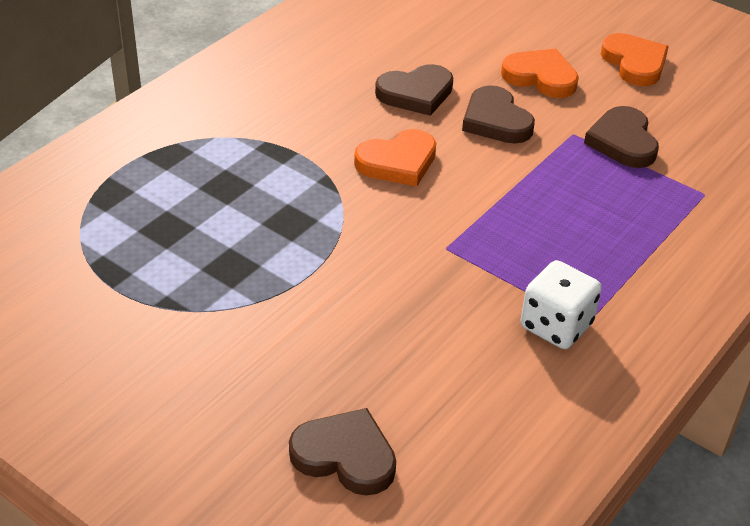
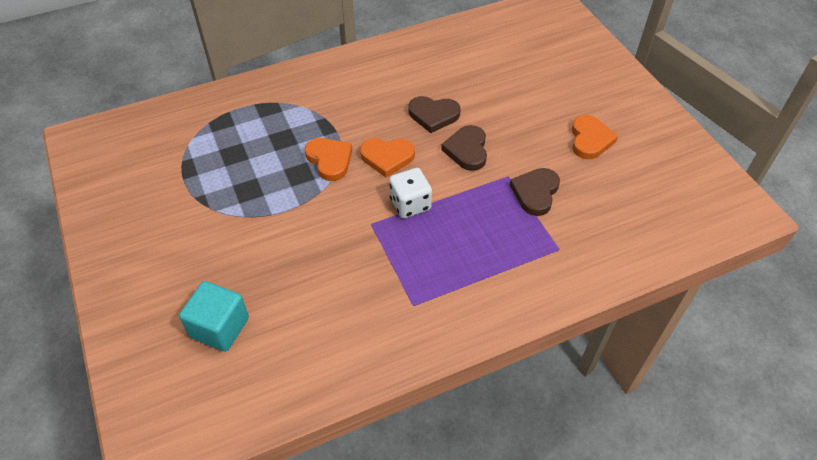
camera: 30 degrees right, 10 degrees up
(345, 456) = (220, 327): brown heart -> turquoise cube
(540, 77) = (519, 129): orange heart -> orange heart (329, 160)
(556, 326) = (393, 299): white dice -> white dice (410, 204)

